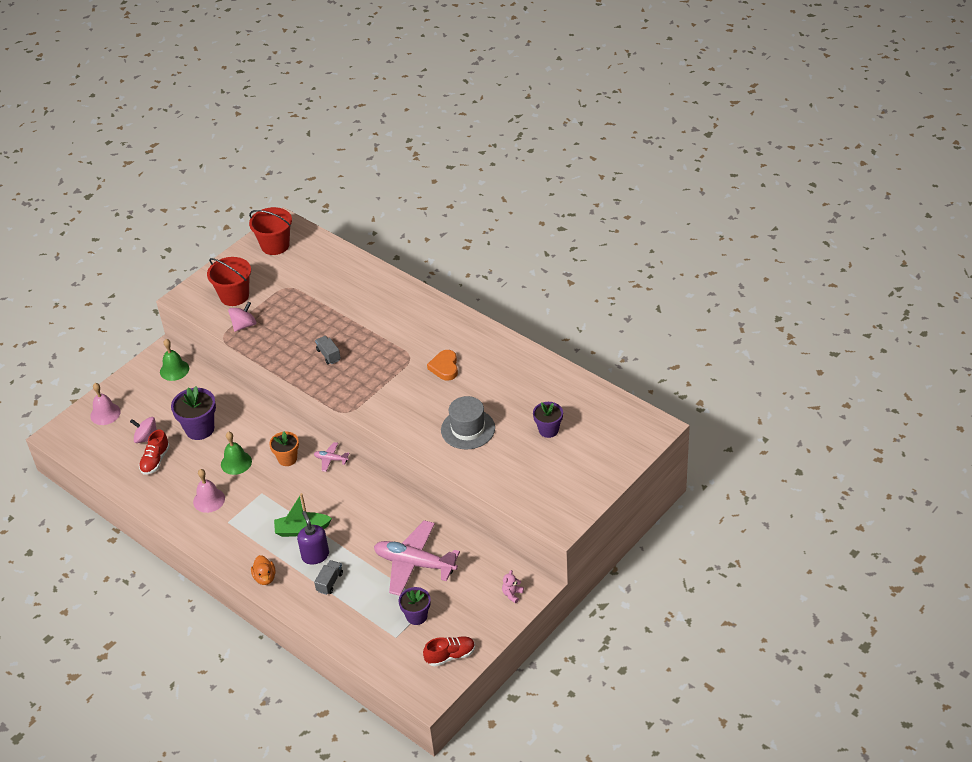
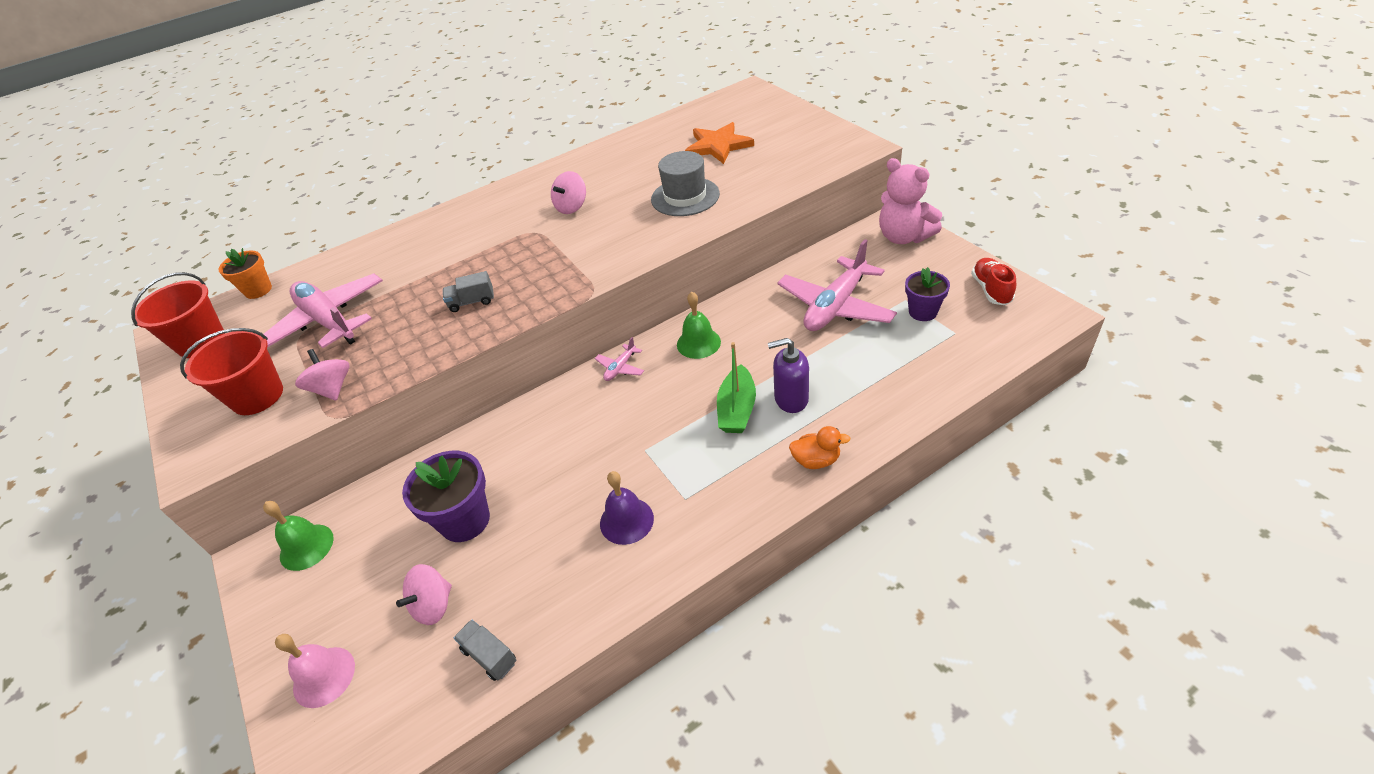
camera: 70 degrees left, 0 degrees up
(155, 460) = (495, 595): red shoe -> none
(209, 500) = (626, 520): pink bell -> purple bell
(236, 462) = (566, 477): green bell -> green bell (698, 343)
(287, 459) = (593, 414): orange flower pot -> orange flower pot (258, 290)
(301, 294) = (328, 321): none -> pink plane
(330, 582) = (845, 388): grey truck -> grey truck (489, 656)
(445, 367) = (572, 207): orange heart -> pink spinning top
(512, 594) = (903, 237): pink teddy bear -> pink teddy bear, size x2.36
(548, 430) = (718, 146): purple flower pot -> orange star

